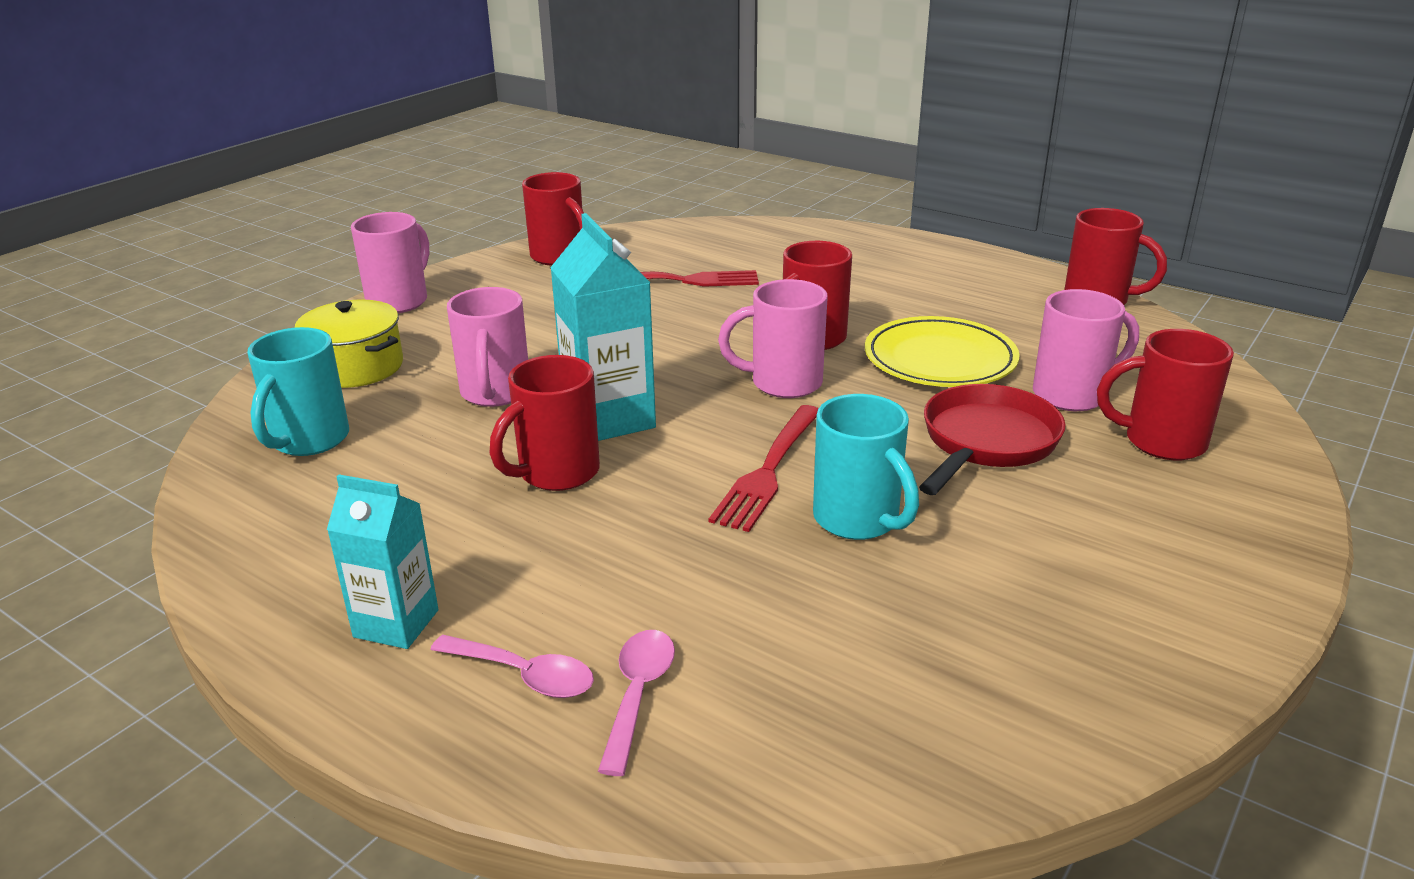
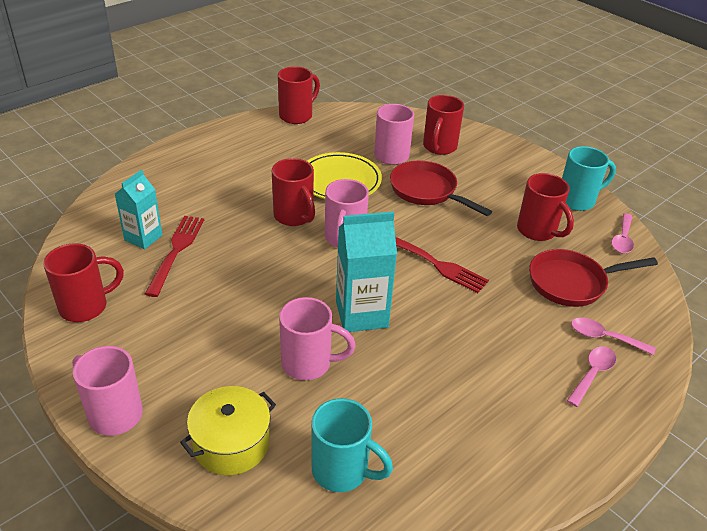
camera: 80 degrees left, 10 degrees up
(396, 623) = (552, 422): turquoise carton -> turquoise carton (143, 238)
(556, 473) = (418, 344): red mug -> red mug (538, 231)
(801, 643) = (571, 283): none -> red pan
(858, 520) = (484, 245): turquoise mug -> turquoise mug (577, 200)
(1032, 735) = (622, 239): none -> pink spoon

